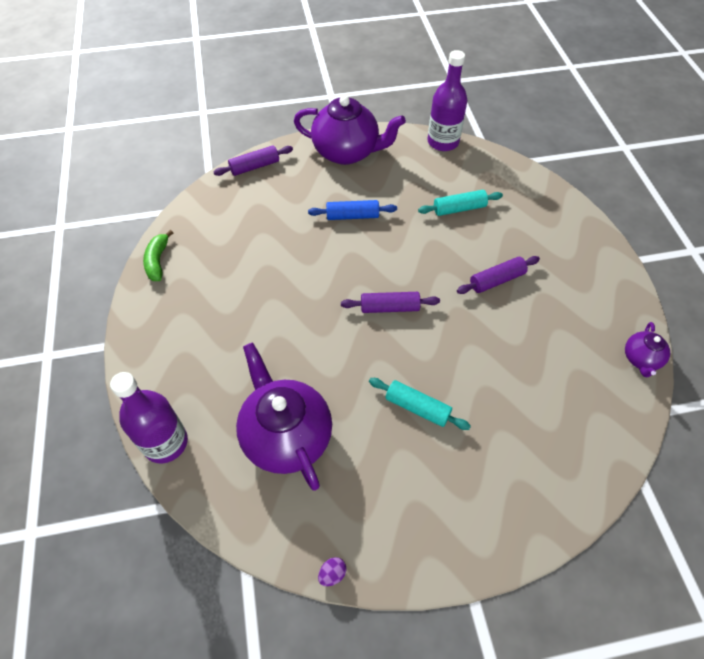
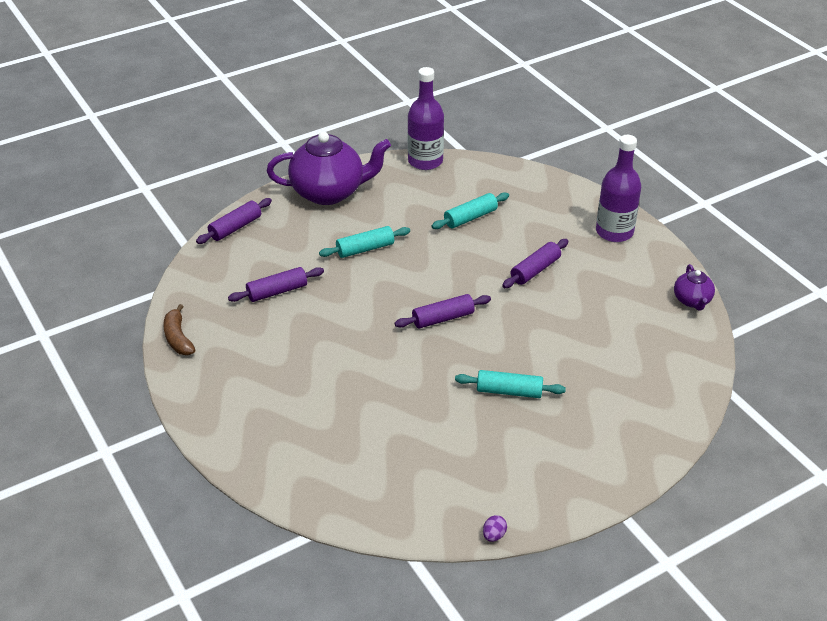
camera: 20 degrees left, 15 degrees down
(158, 261) = (178, 338): green banana -> brown banana
(165, 442) = (279, 485): purple bottle -> purple bottle (614, 232)
(259, 238) = (277, 291): none -> purple rolling pin
(286, 436) = (396, 447): purple teapot -> none
(352, 216) = (365, 249): blue rolling pin -> turquoise rolling pin

